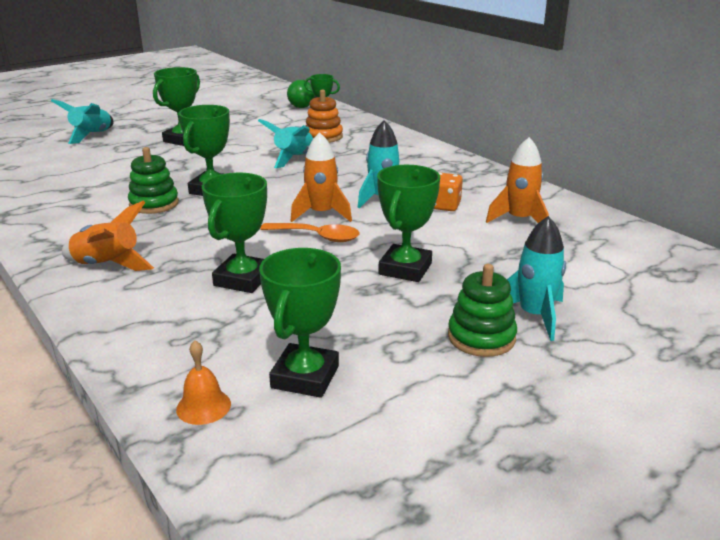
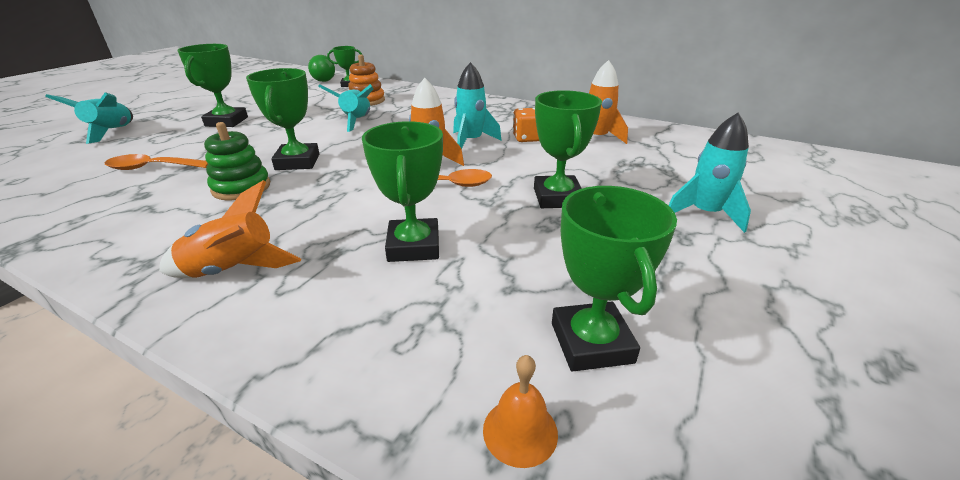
camera: 25 degrees left, 5 degrees up
(102, 174) = (152, 168): none -> orange spoon
(481, 337) = (692, 245): green stacking toy -> none

